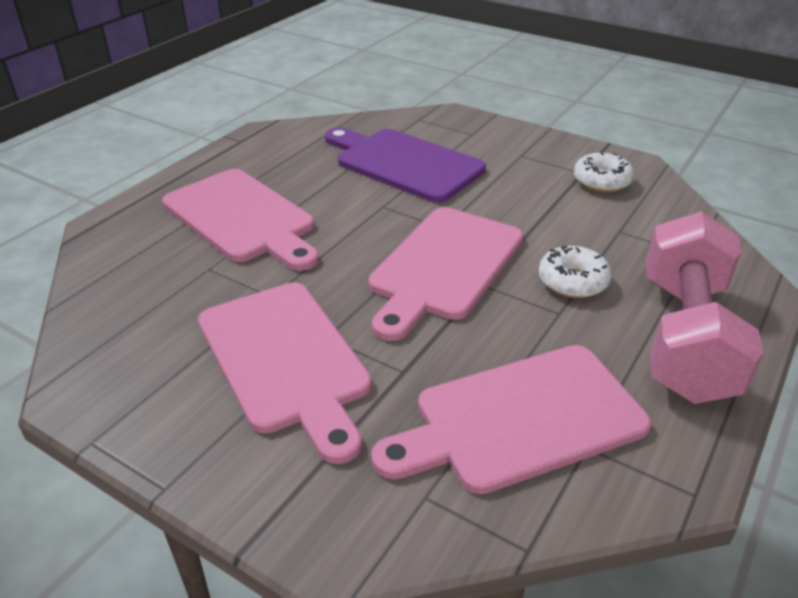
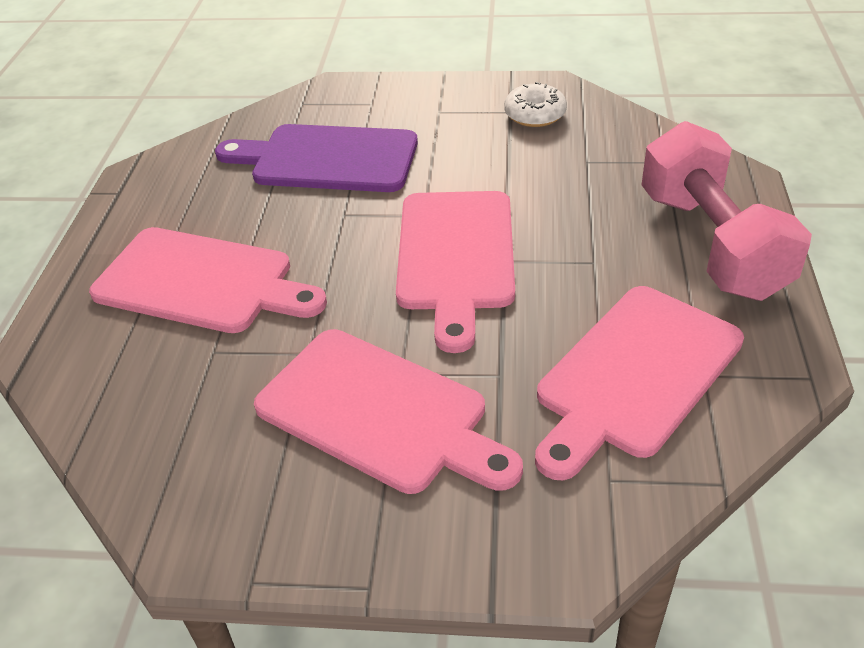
camera: 25 degrees left, 5 degrees up
(572, 281) = (583, 227): white donut -> none

